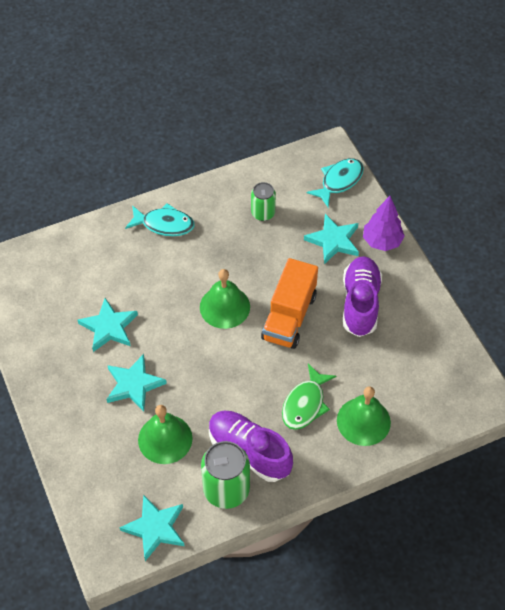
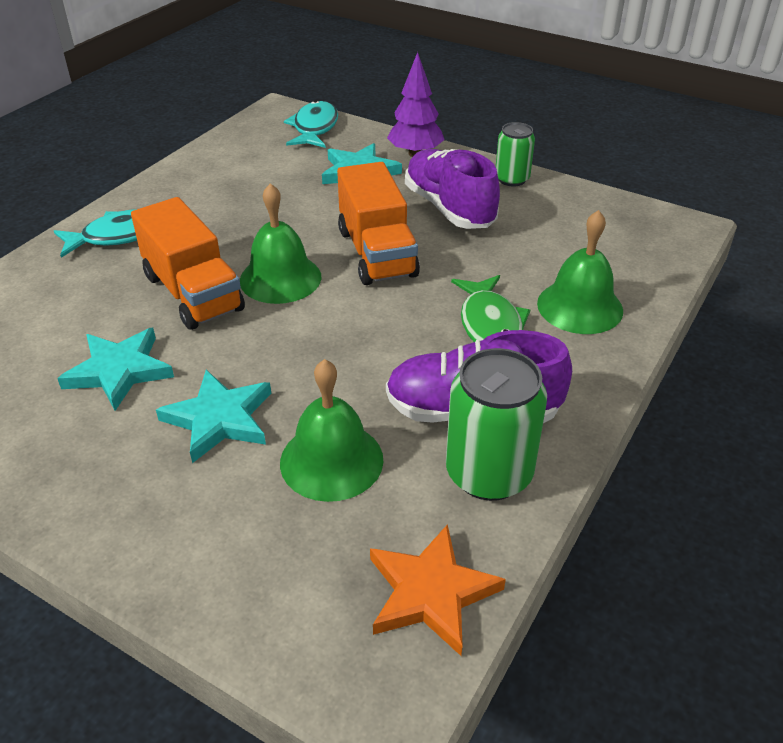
camera: 35 degrees left, 15 degrees down
(155, 528) = (431, 592): turquoise star -> orange star
(174, 292) = (193, 293): none -> orange truck
(263, 213) = (247, 181): green can -> green can (512, 179)

